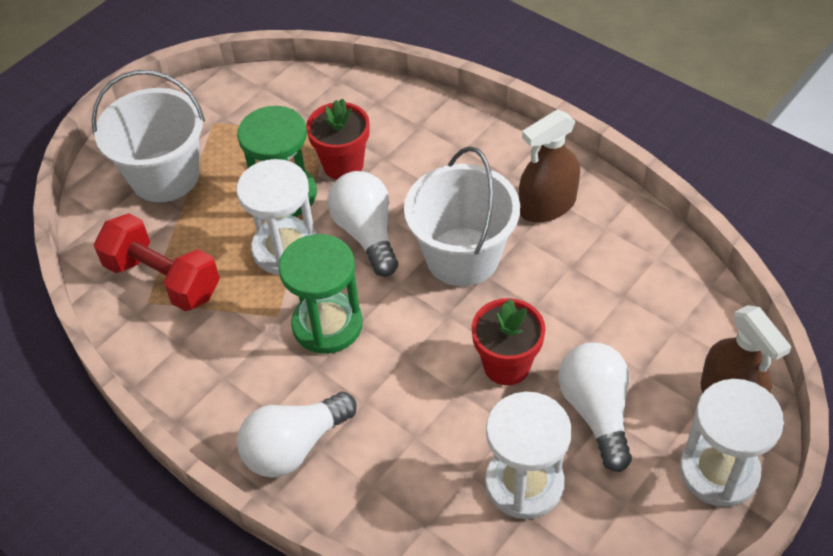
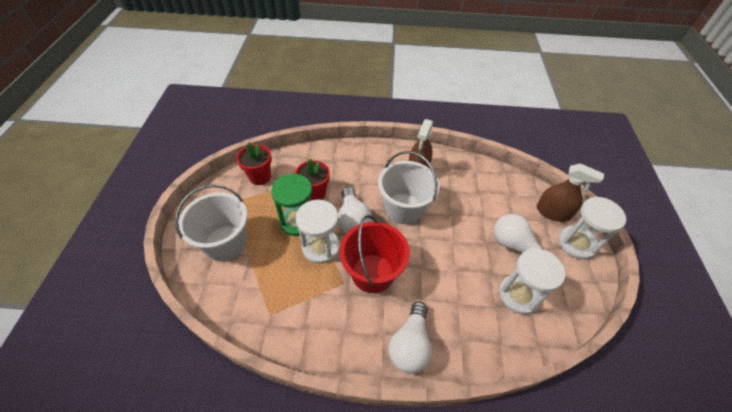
camera: 40 degrees left, 0 degrees up
(163, 279) = (268, 298): red dumbbell -> none
(327, 325) = (372, 273): green hourglass -> red bucket
(366, 233) = (353, 220): white light bulb -> white light bulb turned 135 degrees counterclockwise
(506, 365) = (464, 246): red flower pot -> red flower pot (260, 177)

